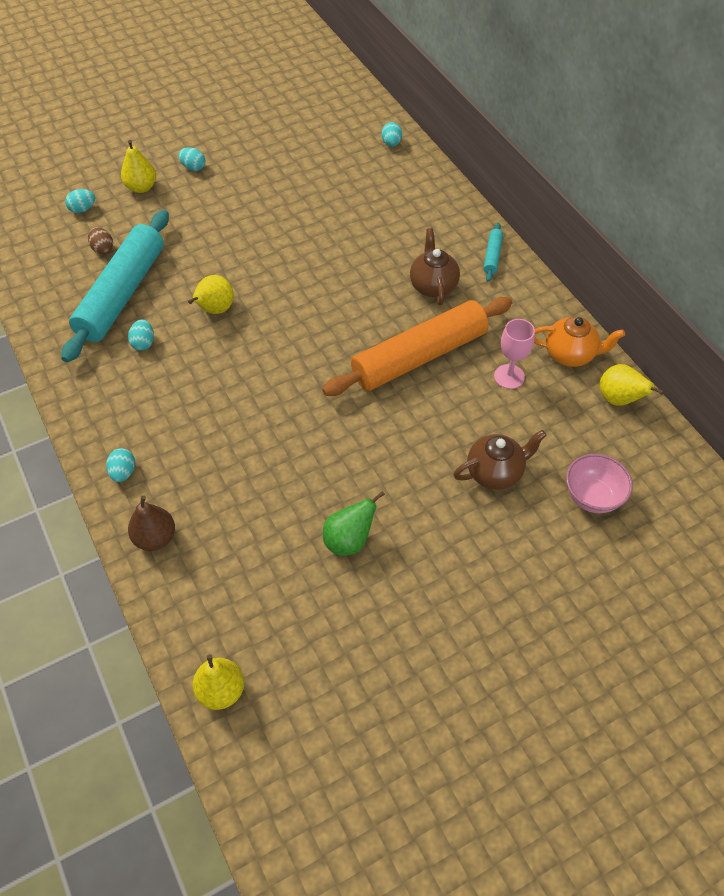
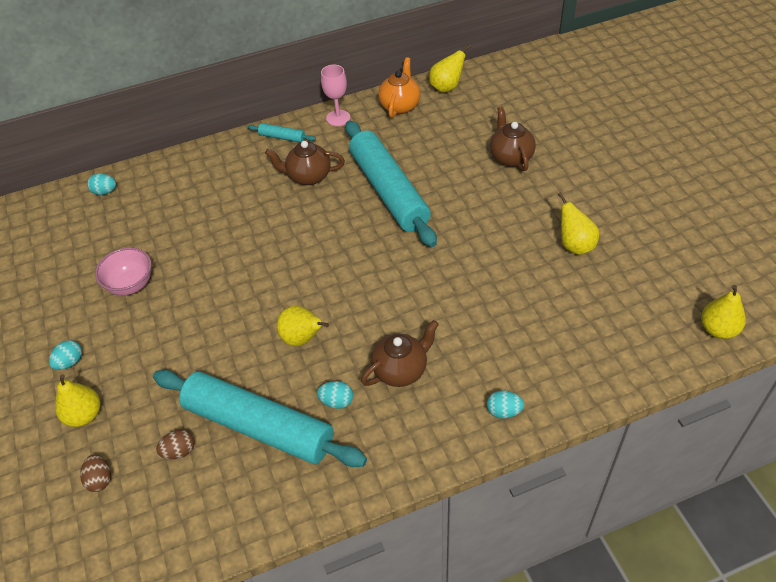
camera: 80 degrees left, 5 degrees down
(83, 209) = (100, 479): turquoise egg -> brown egg
(155, 538) = (577, 381): brown pear -> none
(176, 387) = (401, 370): none -> brown teapot
(349, 540) = (575, 245): green pear -> yellow pear
(419, 356) = (389, 191): orange rolling pin -> turquoise rolling pin
(509, 376) = (418, 140): pink goblet -> pink goblet (338, 118)
(592, 497) = (533, 111): pink bowl -> pink bowl (131, 285)

